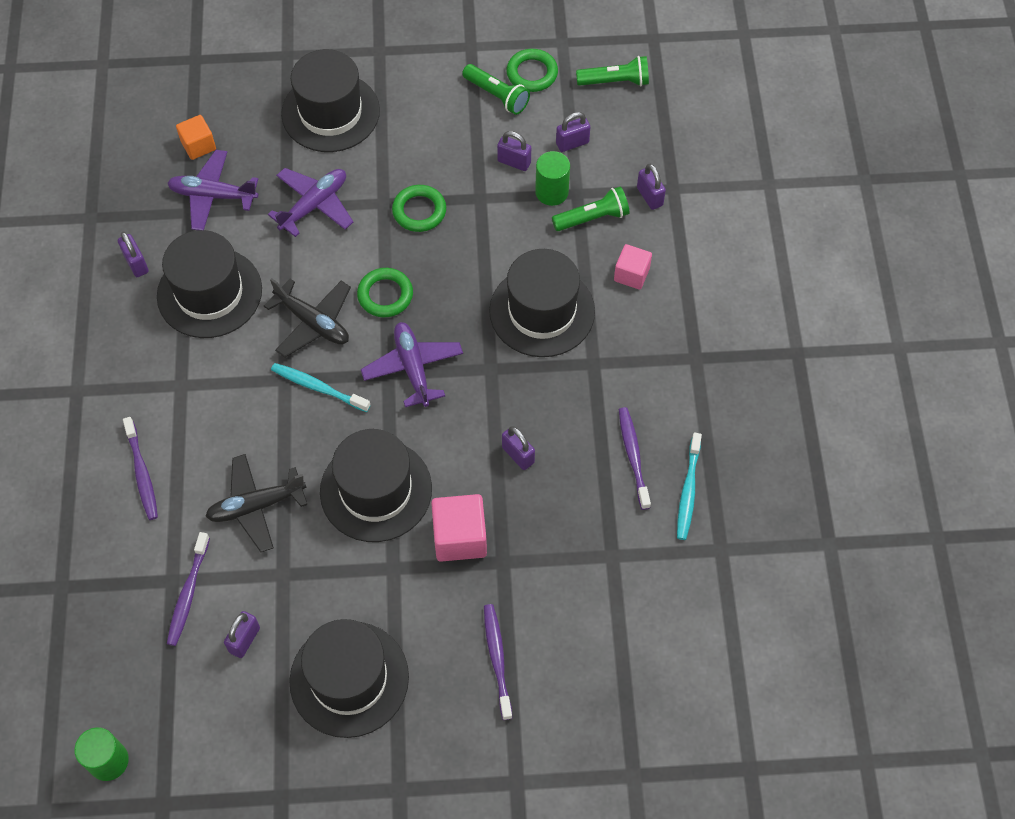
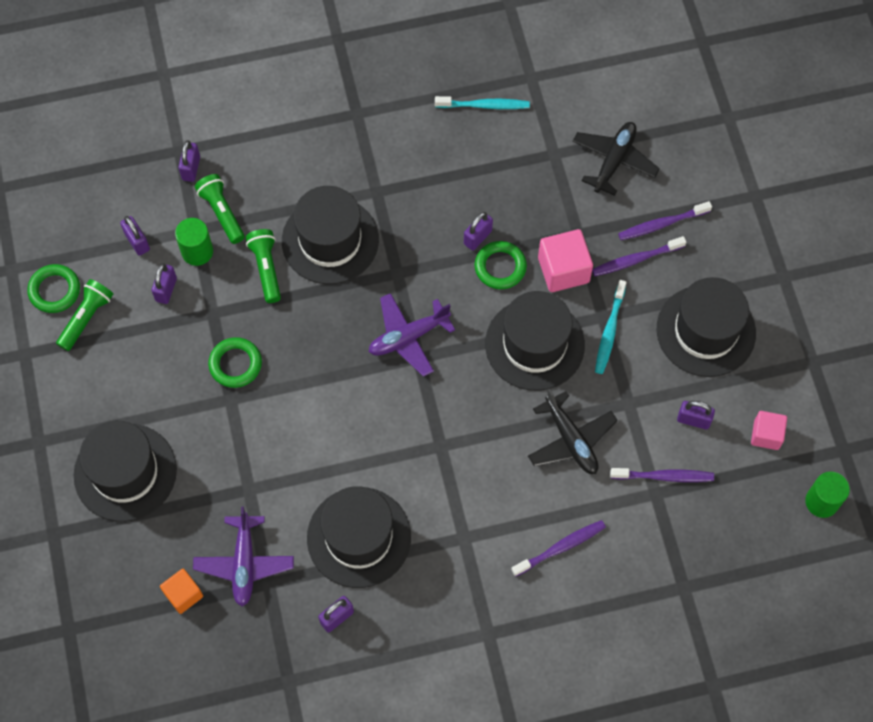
camera: 100 degrees left, 5 degrees up
(313, 322) = (376, 434): black plane -> black plane (614, 161)
(314, 205) = (242, 462): purple plane -> none
(318, 387) = (443, 414): turquoise toothbrush -> turquoise toothbrush (609, 331)
(385, 295) = (335, 376): green ring -> green ring (500, 267)
(615, 81) = (57, 214): green flashlight -> green flashlight (266, 268)
(631, 274) = (279, 173): pink cube -> pink cube (766, 435)
(633, 456) = (461, 149): purple toothbrush -> purple toothbrush (635, 259)
(649, 196) = (191, 168): purple padlock -> purple padlock turned 45 degrees counterclockwise

